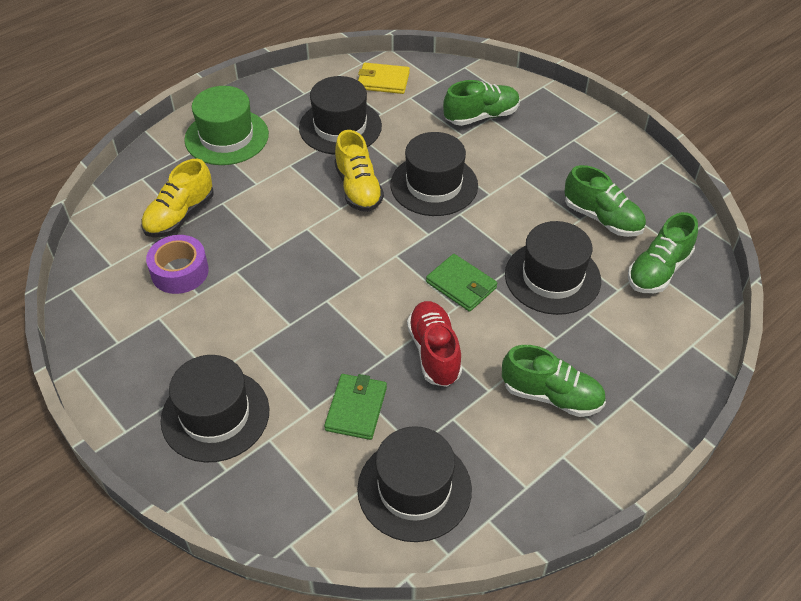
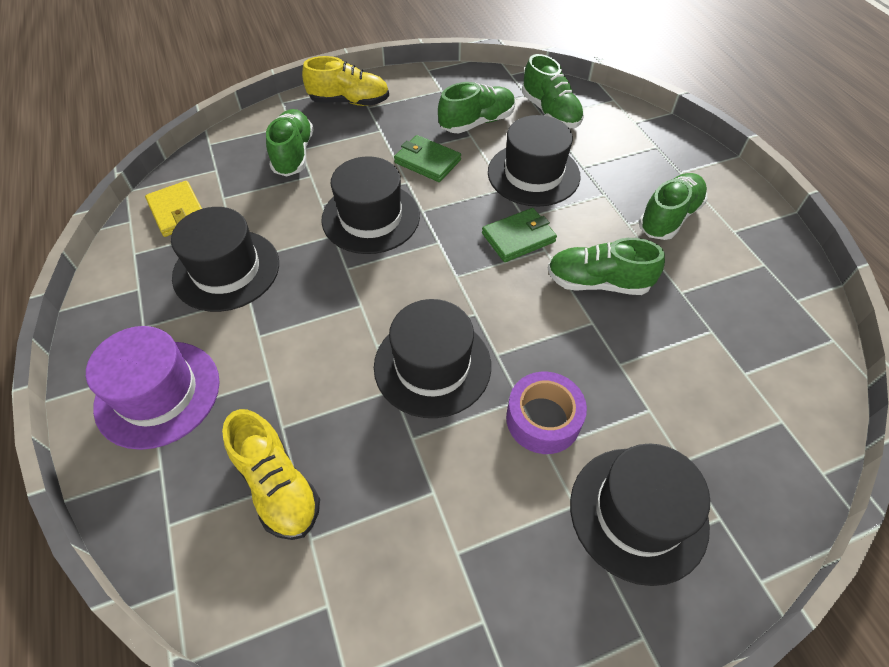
camera: 70 degrees left, 5 degrees up
(180, 272) = (384, 507): purple tape -> purple tape (543, 419)
(226, 137) = (158, 393): green hat -> purple hat
(356, 408) = (655, 366): green wallet -> green wallet (427, 161)
(358, 188) = (339, 280): yellow shoe -> yellow shoe (349, 101)
(383, 81) = (177, 211): yellow wallet -> yellow wallet turned 60 degrees counterclockwise
(414, 489) = (760, 345): black hat -> black hat (432, 365)
(434, 352) = (598, 282): red shoe -> green shoe

